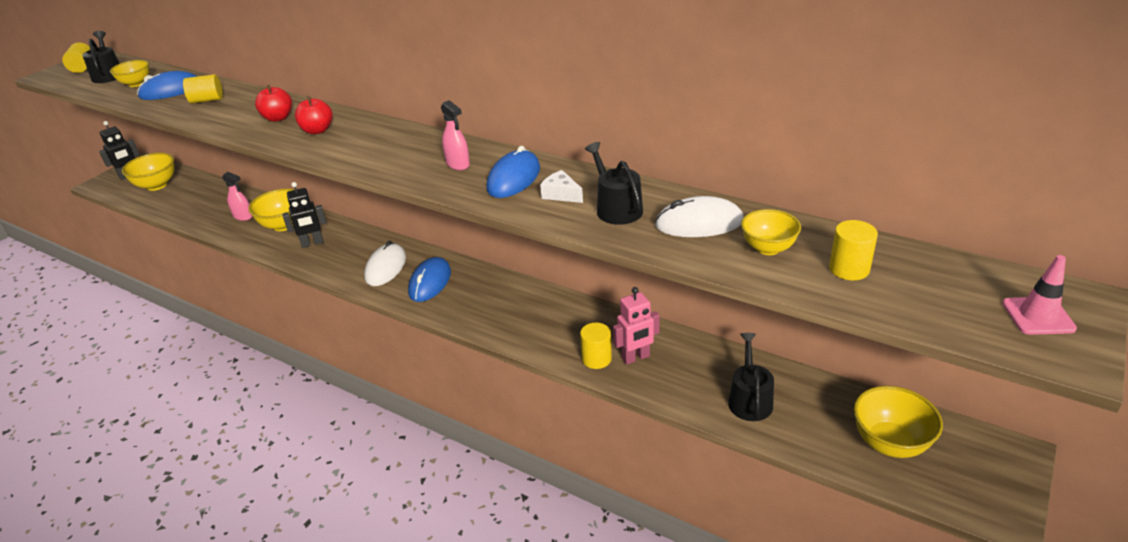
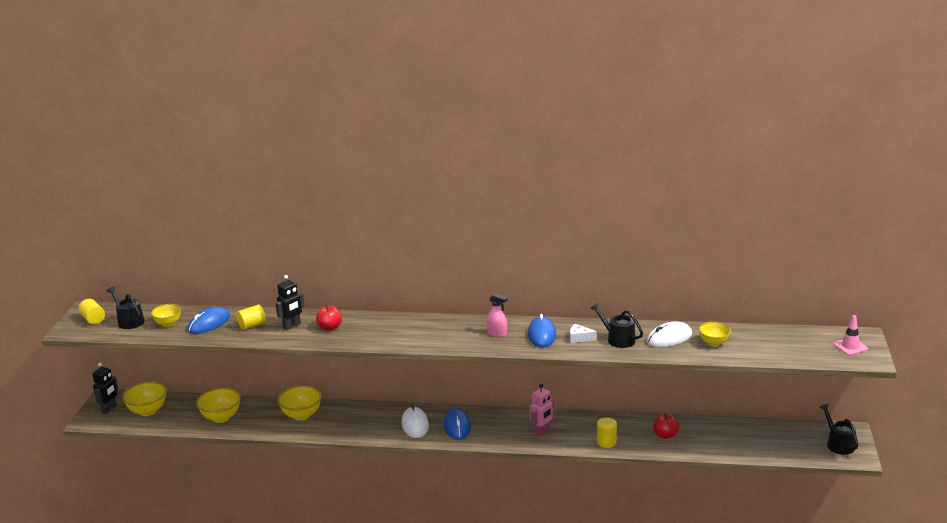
camera: 25 degrees left, 10 degrees down
(243, 216) = (259, 417): pink spray bottle -> none
(312, 243) = (340, 422): black robot -> black robot (292, 326)
(317, 130) = (372, 330): red apple -> red apple (665, 435)
(636, 358) = (629, 436): pink robot -> pink robot (542, 432)
(749, 399) = (708, 440): black watering can -> black watering can (838, 444)
(849, 269) = (758, 344): yellow cylinder -> none
(890, 443) = (791, 442): yellow bowl -> yellow bowl (221, 417)

